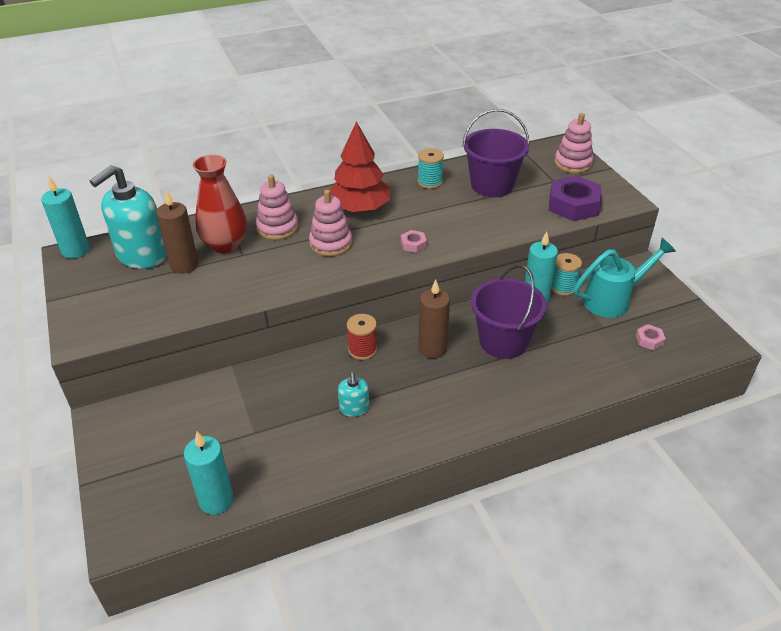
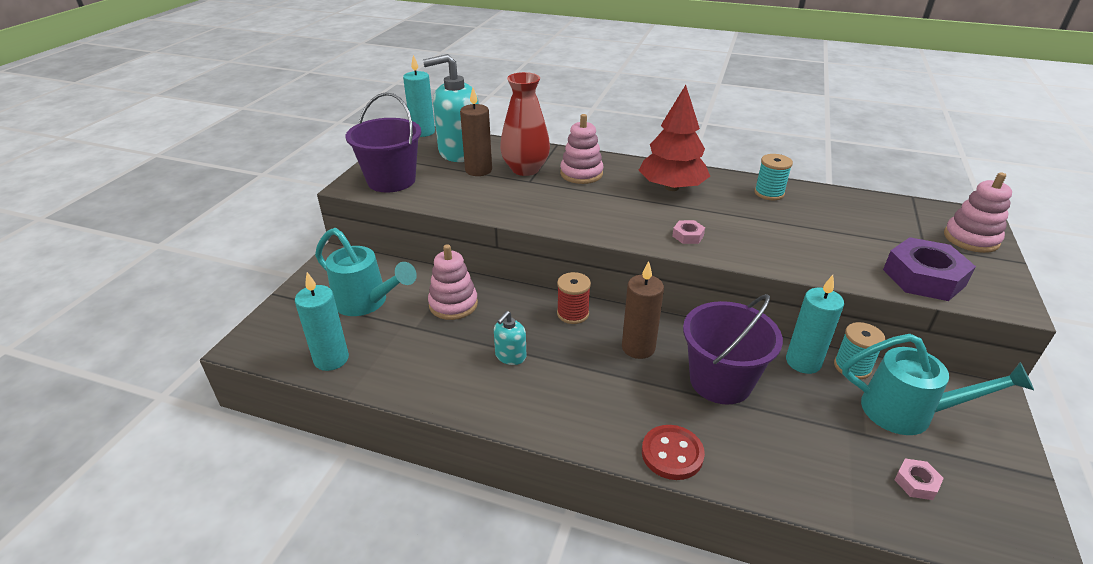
camera: 40 degrees right, 5 degrees down
(186, 438) = (367, 302): none -> turquoise watering can
(331, 243) = (611, 203): pink stacking toy -> pink stacking toy (453, 304)
(492, 185) = (837, 221): purple bucket -> purple bucket (391, 180)
(522, 406) = (672, 454): none -> red button

